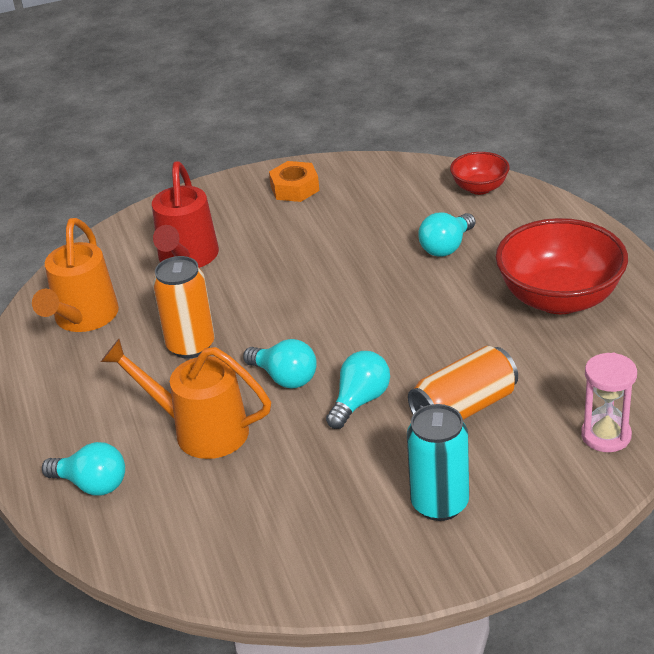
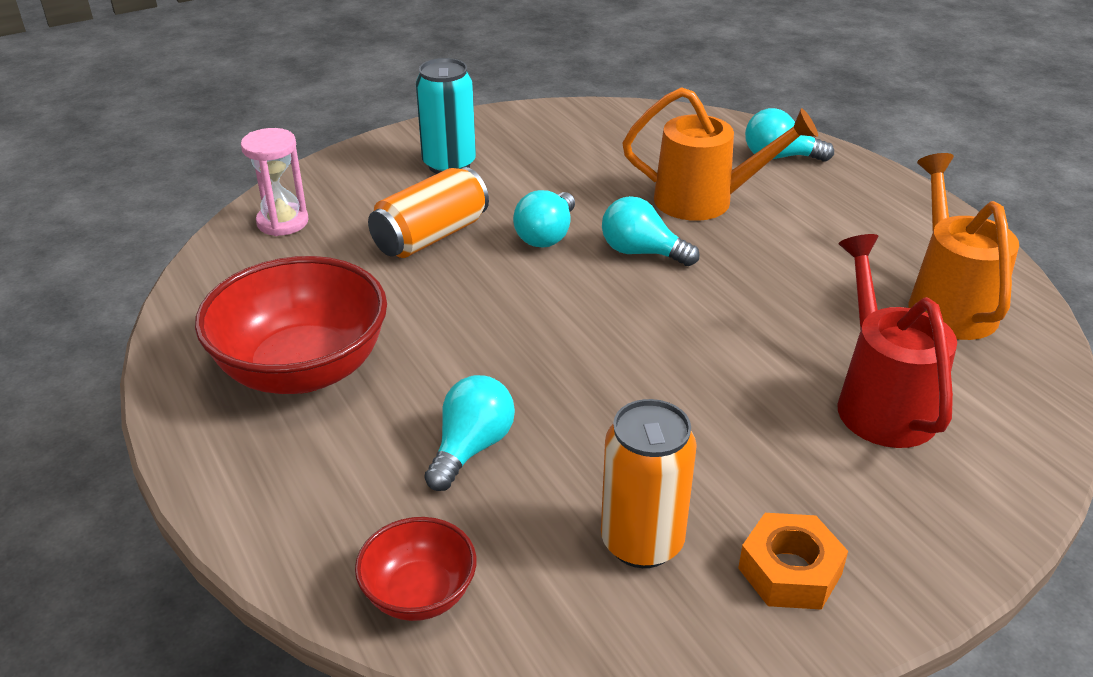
camera: 165 degrees right, 0 degrees up
(191, 345) = (778, 279): orange can -> orange can (642, 542)

